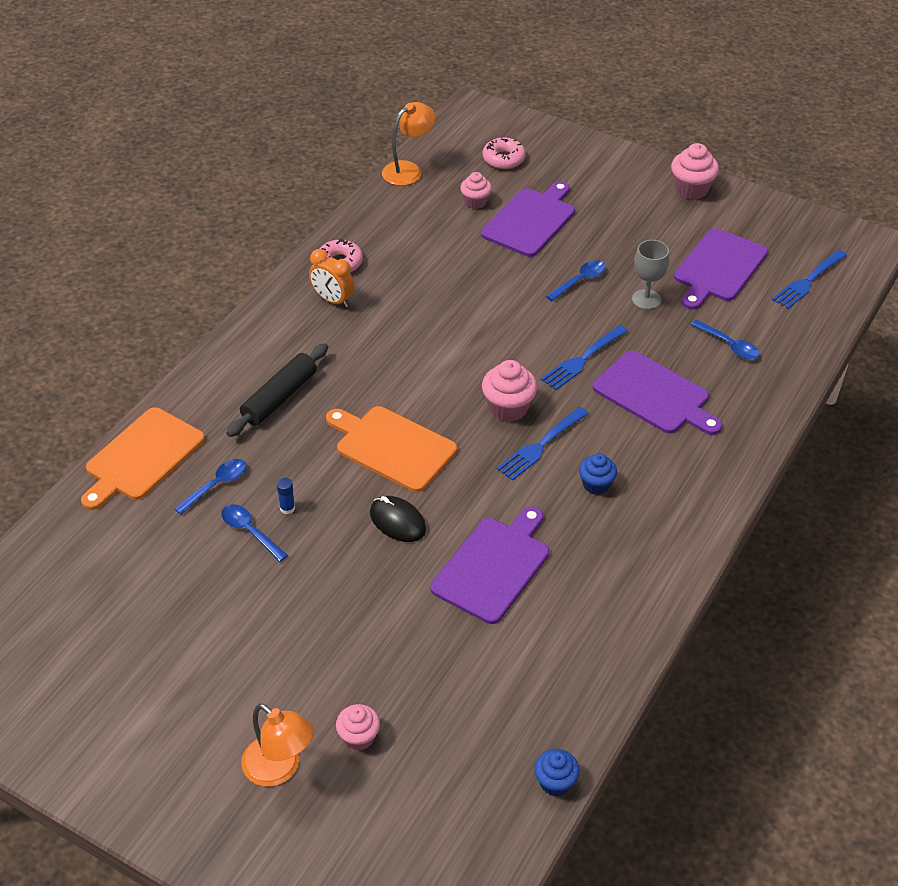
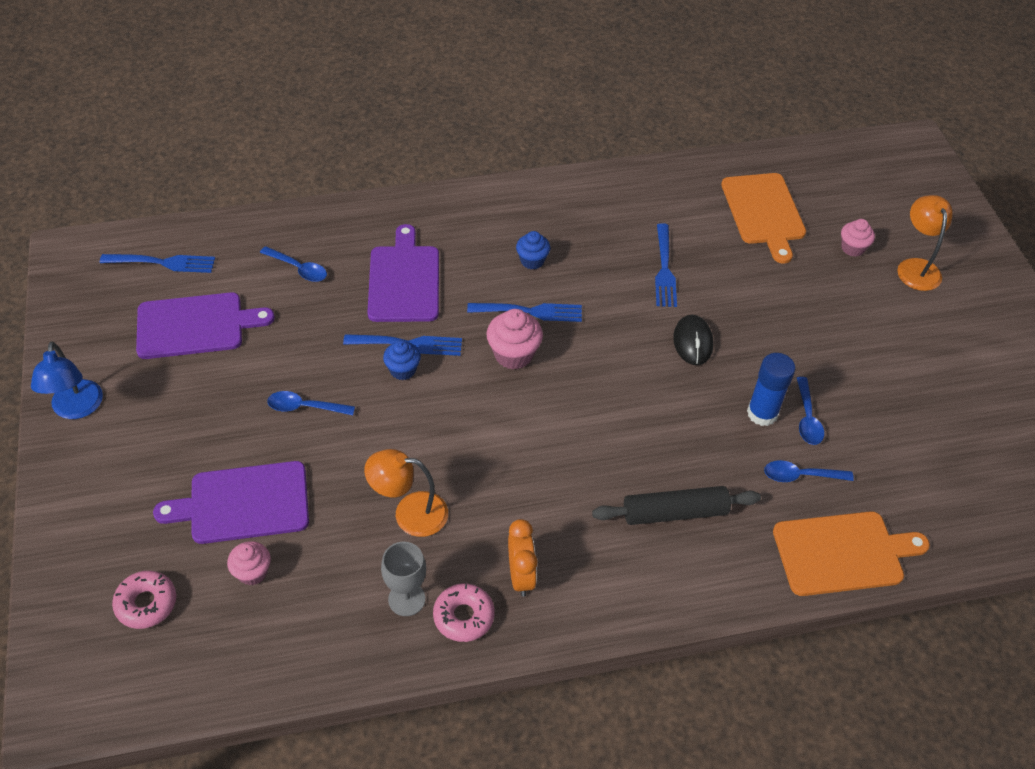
camera: 135 degrees left, 5 degrees up
(287, 508) = (762, 413): blue glue stick -> blue glue stick, size x2.07
(392, 447) = (634, 396): orange cutting board -> orange cutting board (764, 212)
(408, 170) = (246, 683): orange lamp -> orange lamp (409, 513)
(493, 566) = (664, 268): purple cutting board -> blue fork
(555, 782) = (763, 156): blue cupcake -> blue cupcake (403, 370)
(646, 299) = (288, 348): grey goblet -> grey goblet (406, 599)
(691, 189) = (76, 409): pink cupcake -> blue lamp
(729, 345) = (298, 269): blue spoon -> blue spoon turned 120 degrees clockwise

